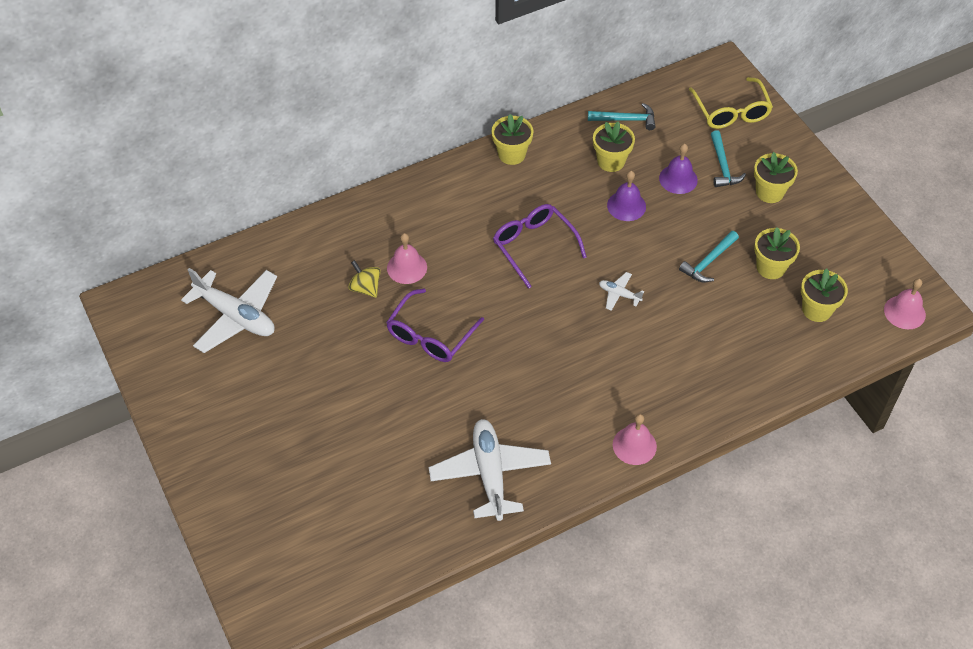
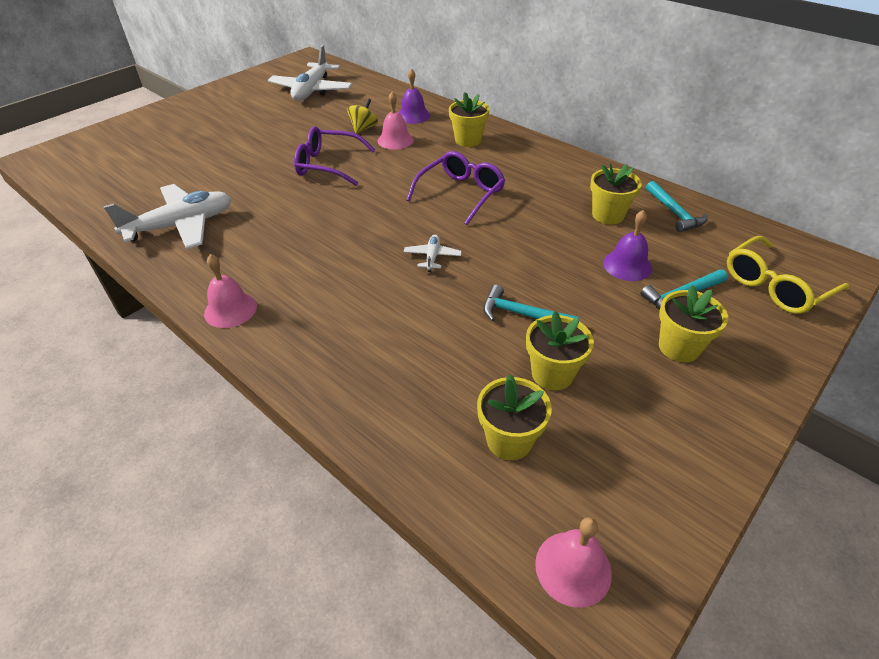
camera: 70 degrees right, 10 degrees down
(511, 154) = (562, 160): yellow flower pot -> yellow flower pot (468, 140)
(626, 206) = (556, 237): purple bell -> purple bell (413, 115)

